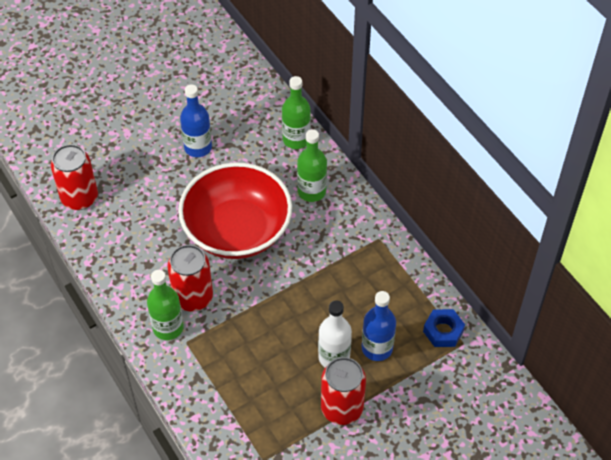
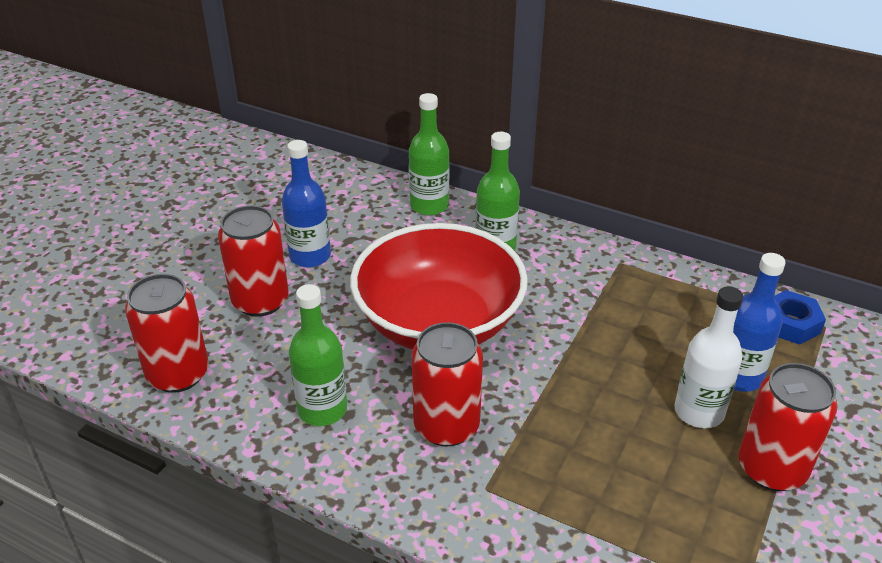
camera: 30 degrees left, 15 degrees down
(150, 168) = (260, 301): none -> red can
(168, 327) = (442, 481): green bottle -> green bottle (322, 409)

